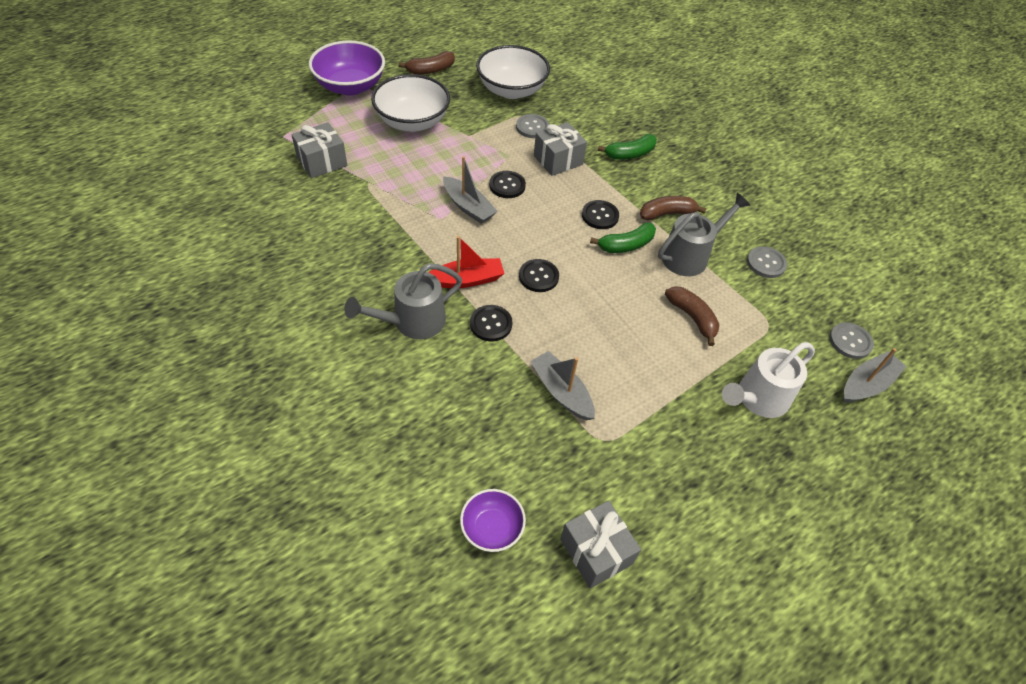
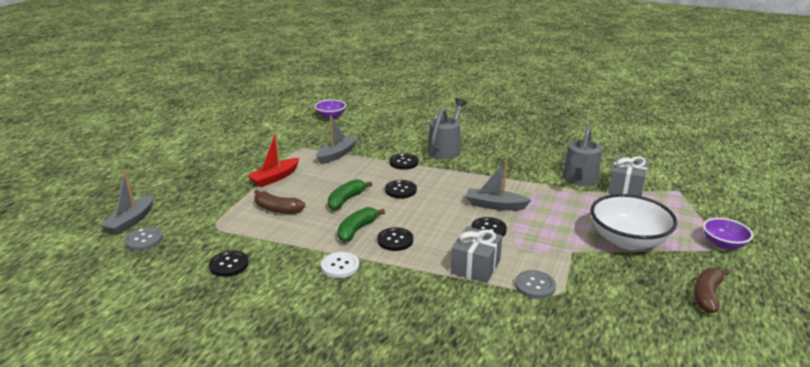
camera: 150 degrees right, 25 degrees down
(350, 86) = (723, 244): purple bowl -> purple bowl, size x0.55
(466, 280) = (442, 173): red boat -> red boat (275, 178)
(511, 90) = (608, 316): white bowl -> none
(561, 392) = (337, 155): grey boat -> grey boat turned 75 degrees counterclockwise
(596, 551) = (280, 124): grey gift -> none
(630, 154) = (418, 305): green banana -> green banana (346, 200)
(667, 214) = (340, 266): brown banana -> white button
(690, 255) = (300, 244): grey watering can -> grey watering can (579, 180)
(757, 399) = (214, 189): white watering can -> none
(766, 263) = (229, 265): grey button -> black button

